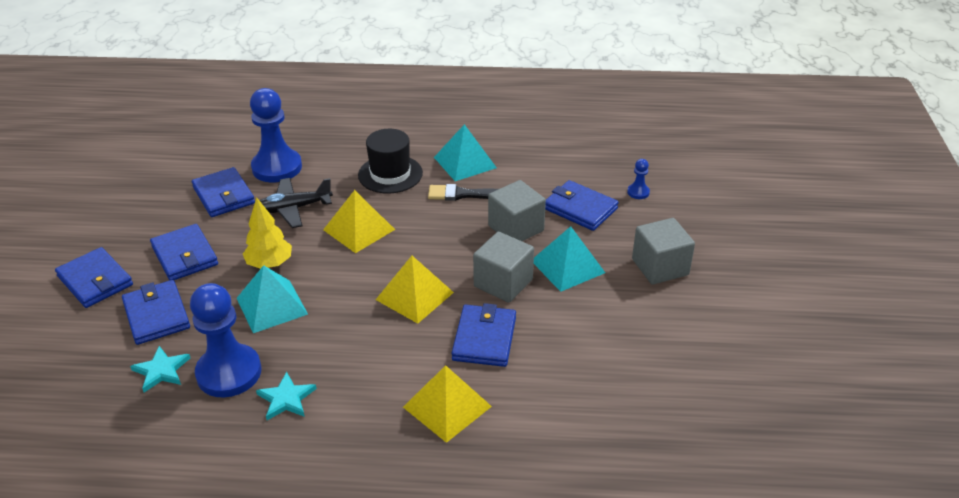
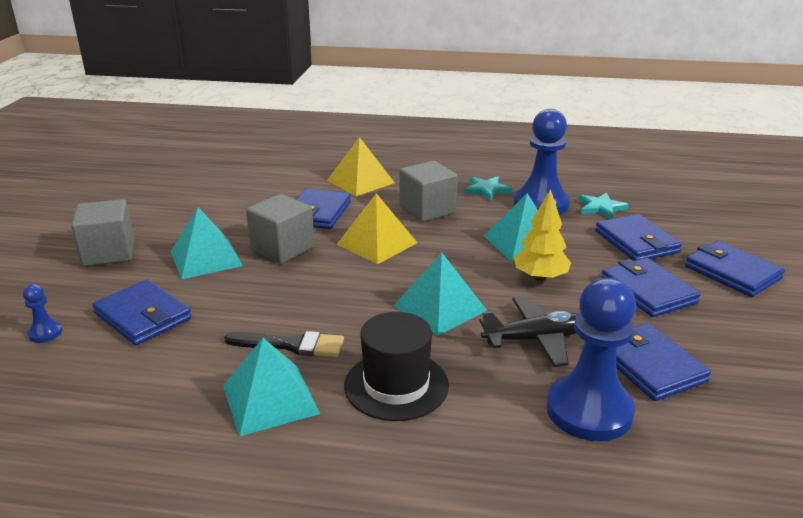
camera: 175 degrees left, 10 degrees down
(359, 229) = (440, 308): yellow pyramid -> turquoise pyramid
(516, 228) = (241, 298): grey cube -> grey cube (427, 210)

